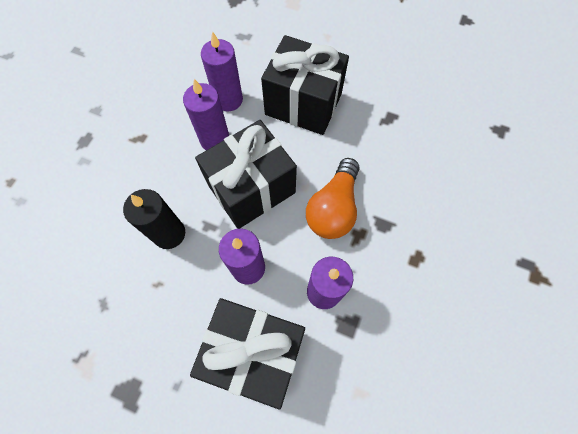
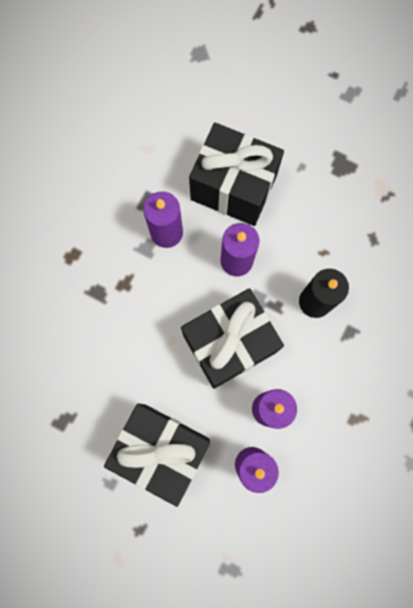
camera: 175 degrees left, 10 degrees up
(333, 208) = (145, 314): orange light bulb -> none

